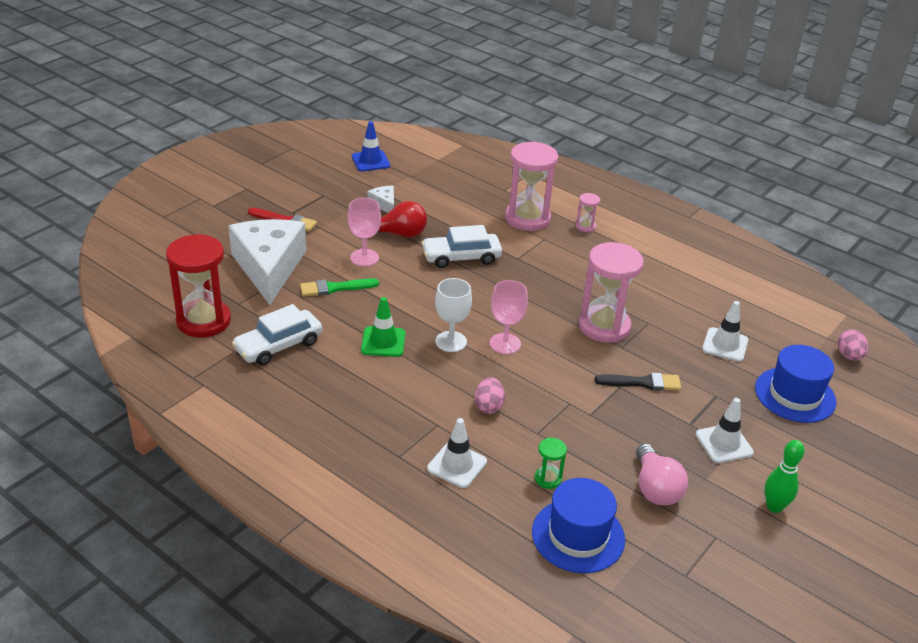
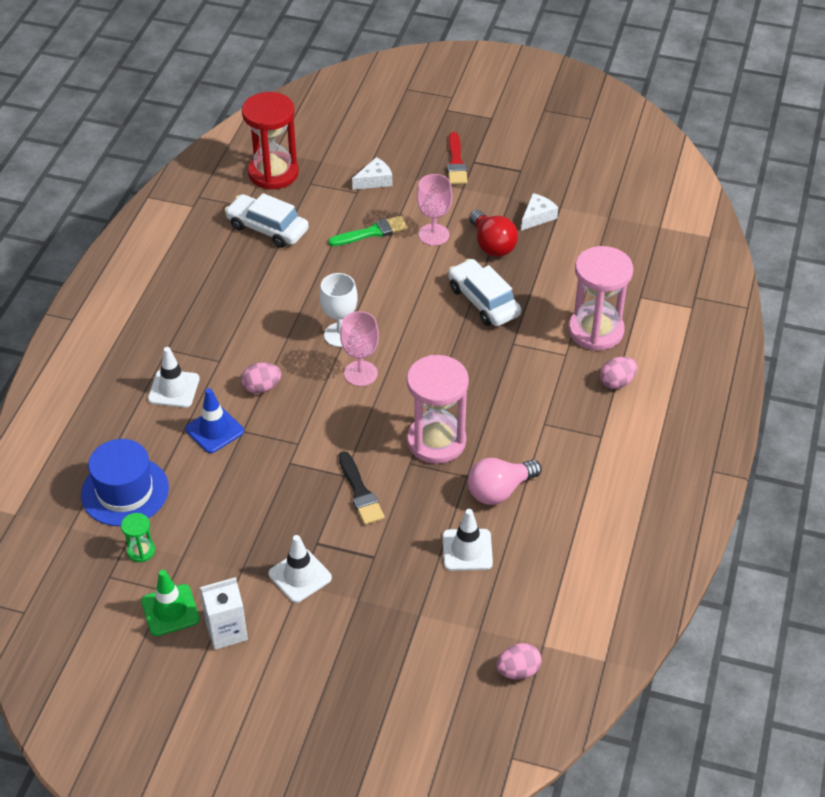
camera: 70 degrees right, 10 degrees up
(269, 267) = (375, 180): white cheese -> white cheese, size x0.41
(335, 288) = (372, 232): green brush -> green brush turned 105 degrees clockwise
(370, 161) = (612, 180): blue traffic cone -> blue traffic cone (214, 430)
(383, 342) = (312, 290): green traffic cone -> green traffic cone (170, 610)
(548, 479) = (186, 454): green hourglass -> green hourglass (141, 551)
(585, 226) = (617, 382): pink hourglass -> pink egg
(655, 488) = (209, 533): pink light bulb -> pink light bulb (499, 490)
(774, 507) = (226, 631): green bowling pin -> white carton
(795, 395) = (413, 626): blue hat -> none

